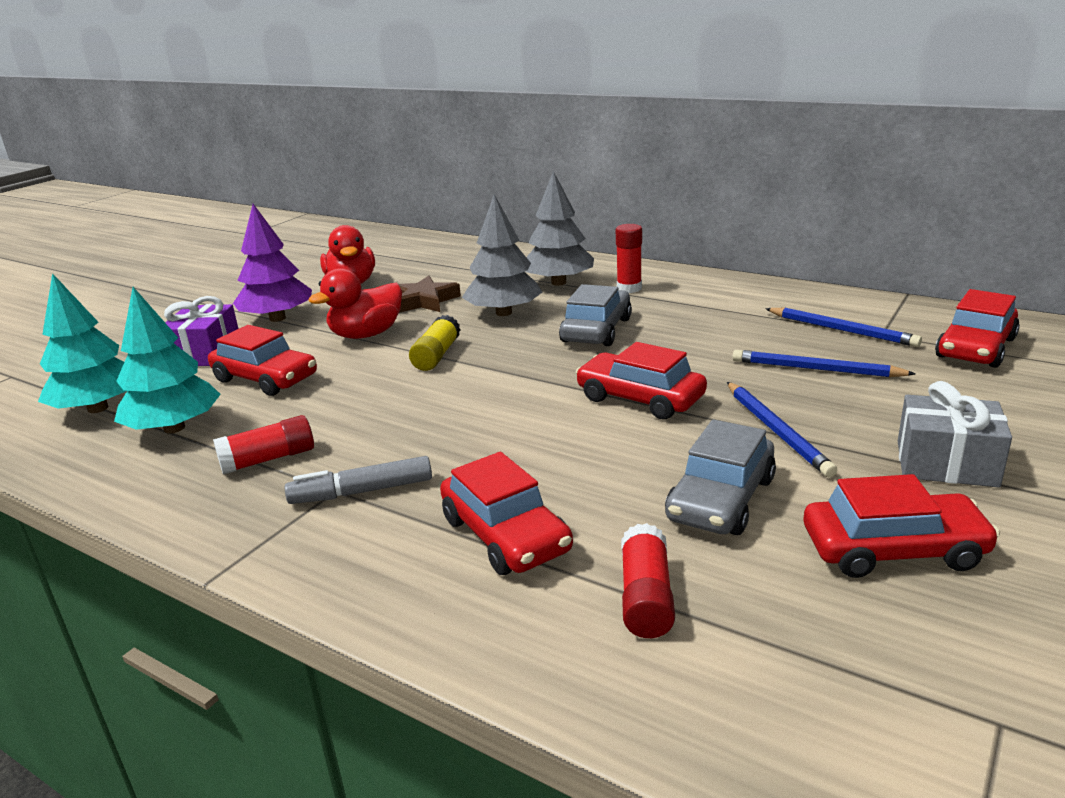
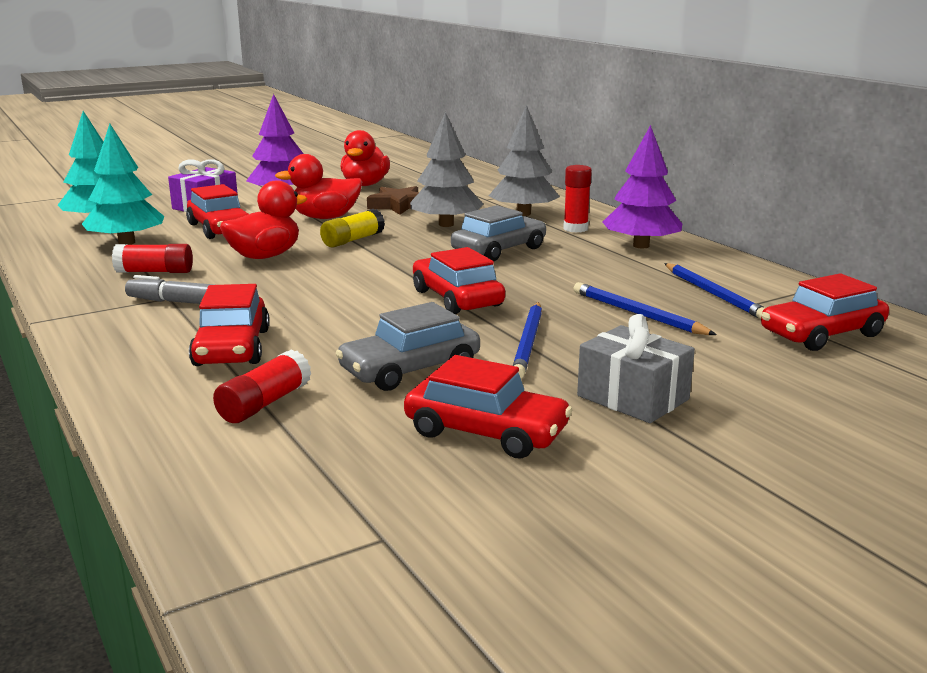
camera: 25 degrees right, 5 degrees down
(370, 401) = (265, 256): none -> red duck
(710, 293) = (641, 246): none -> purple tree

